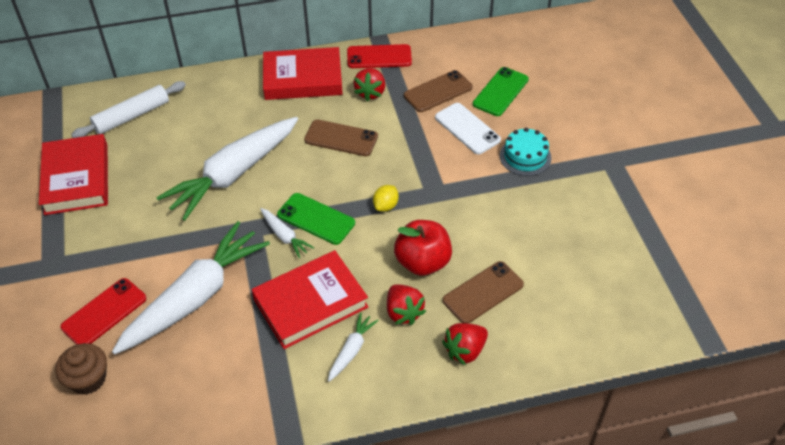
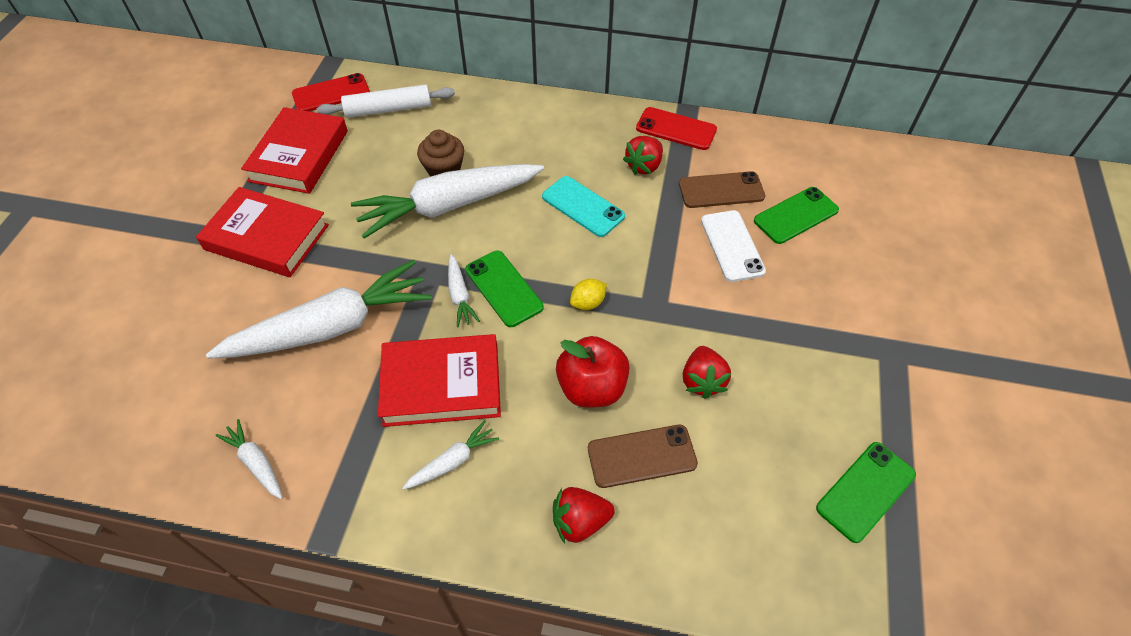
camera: 25 degrees right, 5 degrees up
(88, 379) = (178, 373): brown cupcake -> brown cupcake (444, 169)
(104, 313) = (237, 307): red phone -> red phone (331, 94)
(200, 413) = (256, 463): none -> white carrot
(303, 79) = (580, 127): red book -> red book (267, 237)
(341, 138) = (583, 206): brown phone -> turquoise phone
(403, 312) = (536, 440): red strawberry -> red strawberry (702, 381)
(525, 157) = (784, 305): turquoise cake -> none
(637, 255) = (865, 491): none -> green phone

